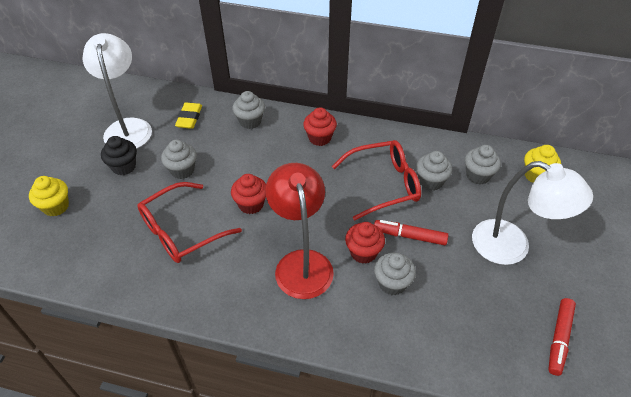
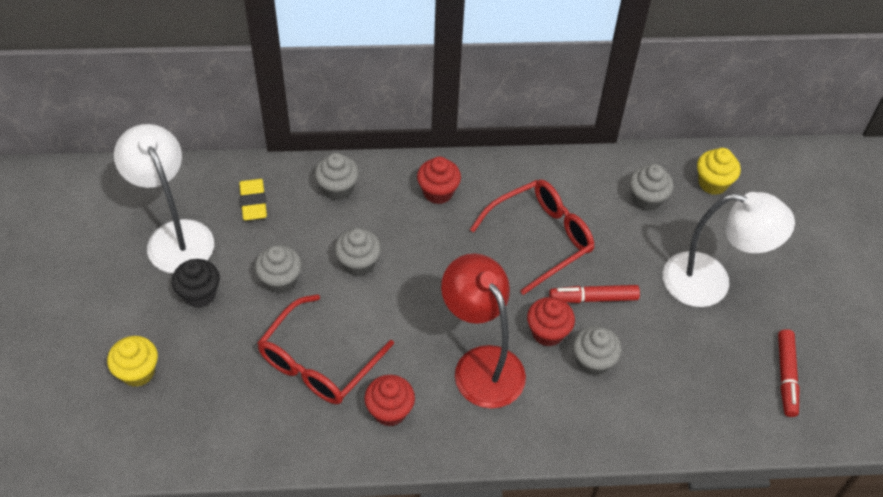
camera: 20 degrees left, 5 degrees up
(251, 204) = (389, 305): red cupcake -> red cupcake (389, 411)
(430, 181) = (594, 221): grey cupcake -> grey cupcake (358, 263)

